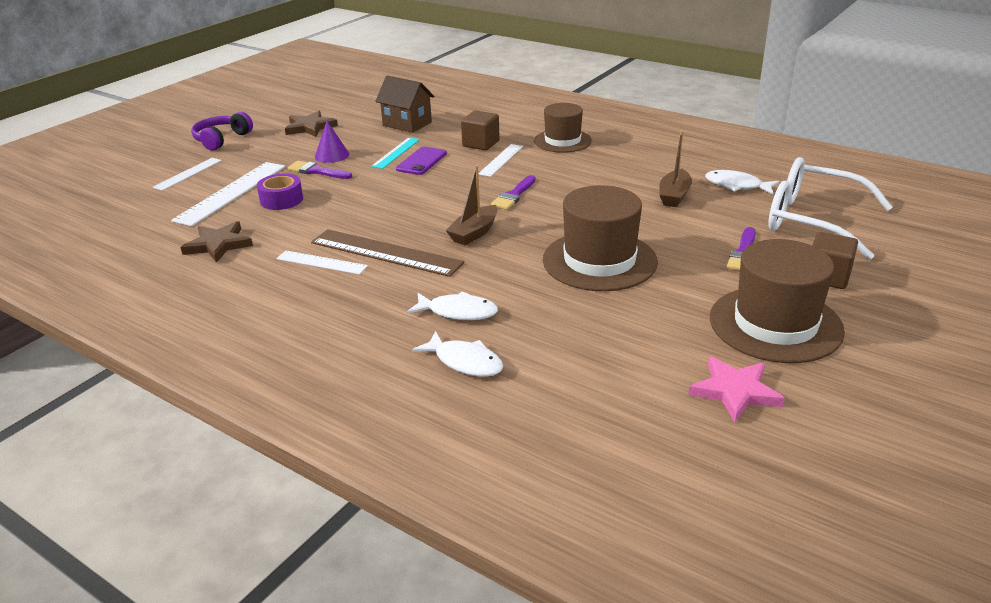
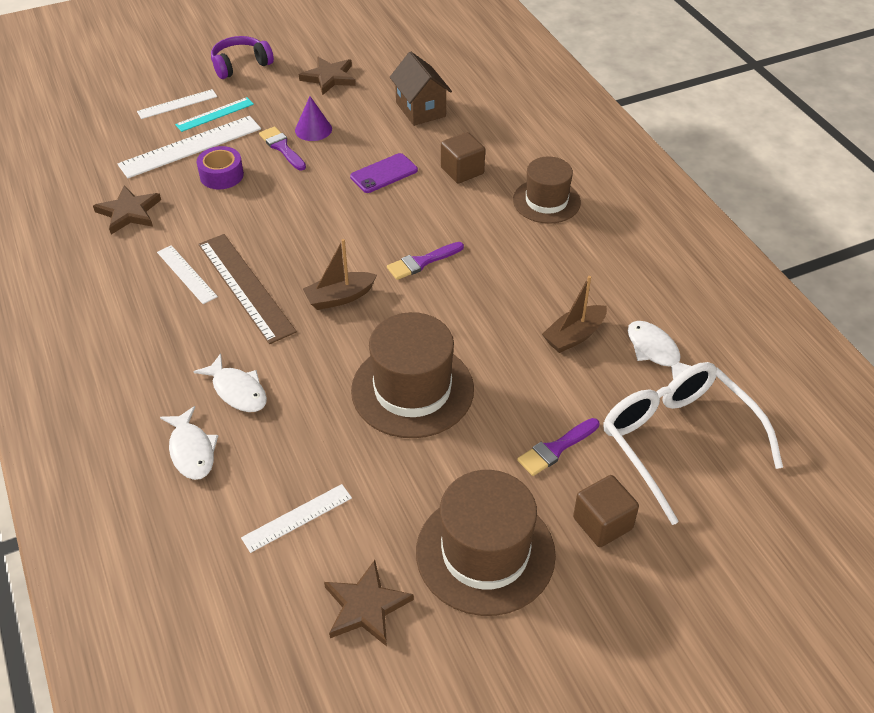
camera: 30 degrees right, 15 degrees up
(396, 153) = (372, 150): turquoise ruler -> turquoise ruler (214, 114)
(501, 160) = (458, 204): white ruler -> white ruler (297, 518)
(735, 391) = (366, 606): pink star -> brown star

